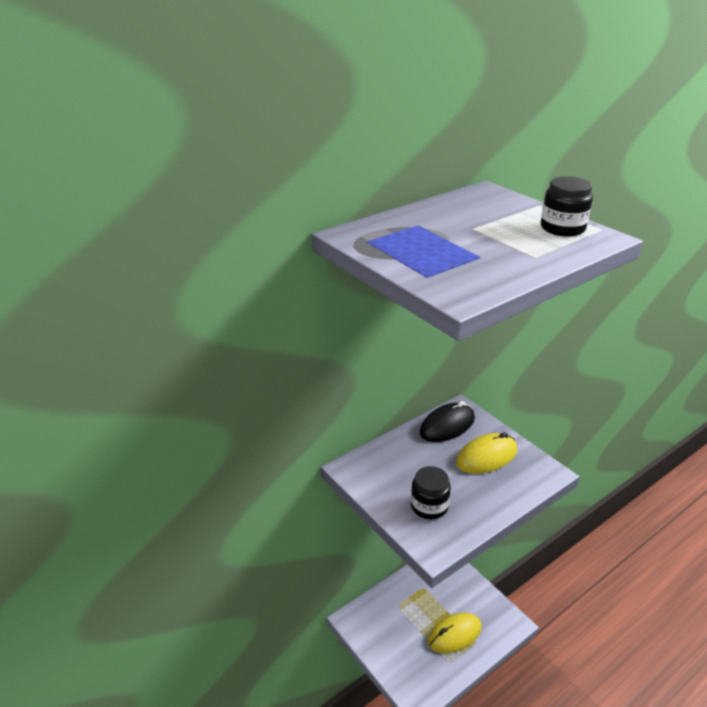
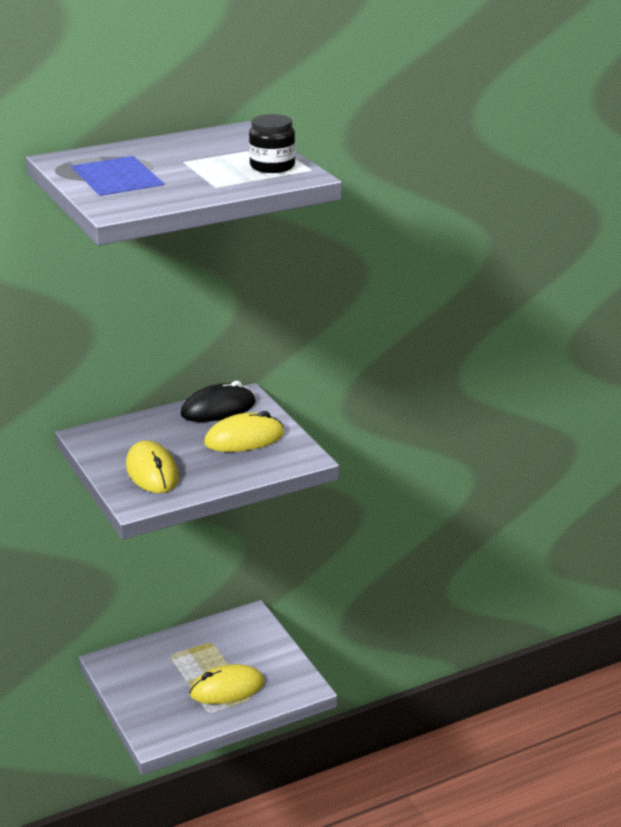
camera: 10 degrees right, 5 degrees down
(429, 506) = (152, 472): black jar -> yellow mouse

